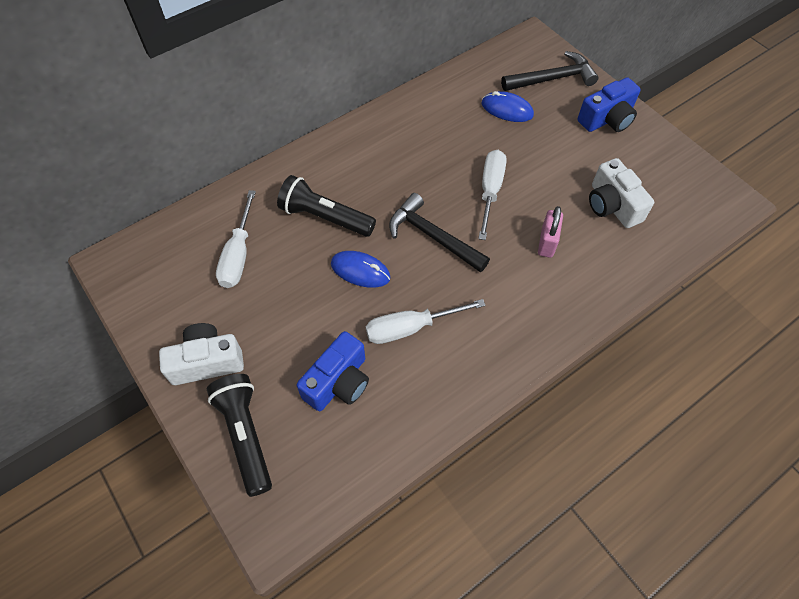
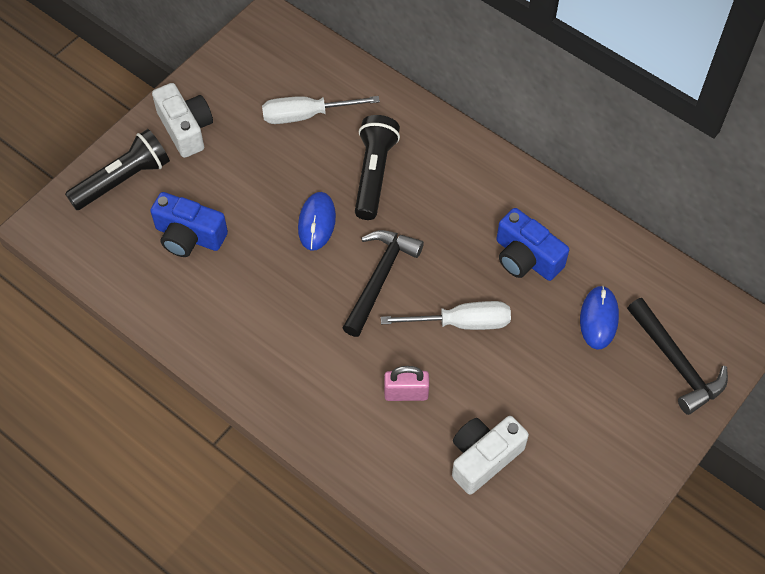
camera: 75 degrees right, 0 degrees up
(410, 328) = (261, 282): white screwdriver -> none
(607, 119) = (628, 438): blue camera -> blue camera (526, 258)

